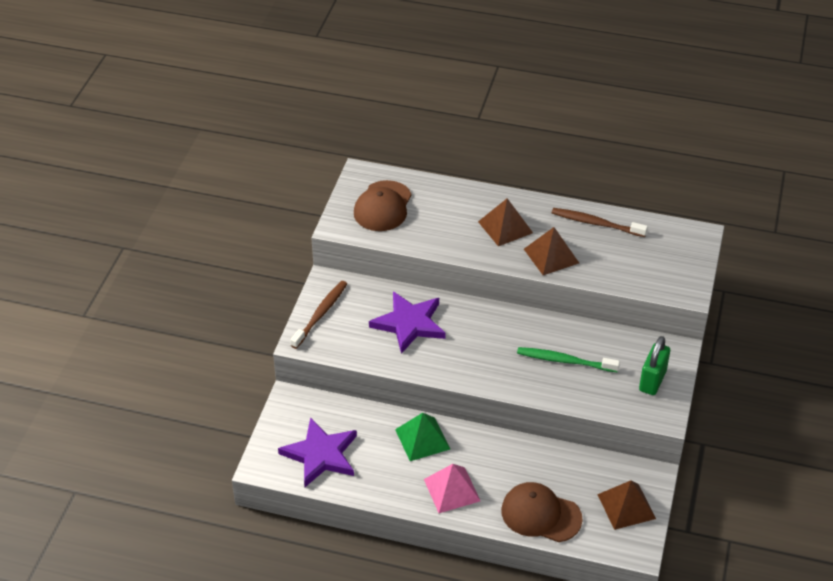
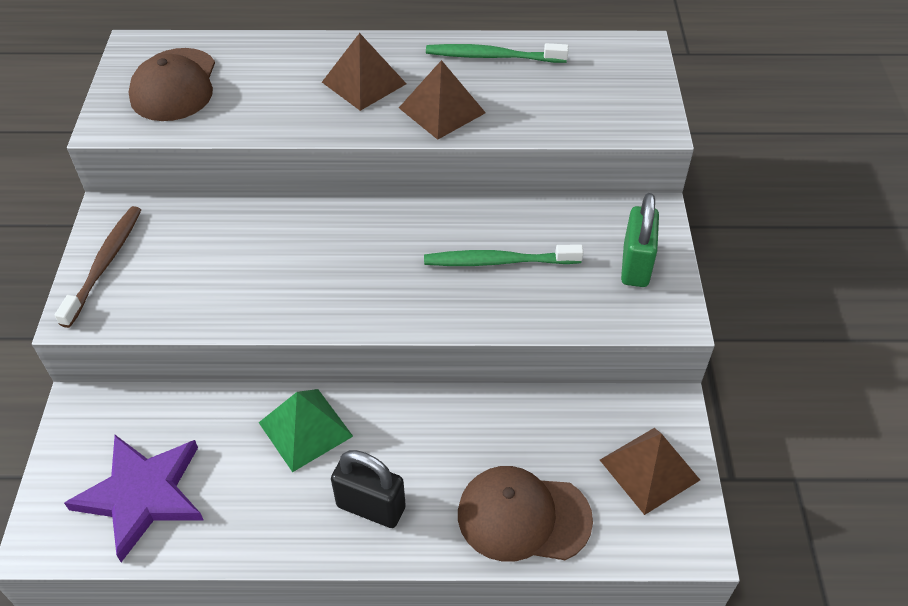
camera: 15 degrees left, 5 degrees up
(409, 324) = (249, 252): purple star -> none
(452, 490) = (371, 507): pink pyramid -> black padlock
(596, 223) = (492, 56): brown toothbrush -> green toothbrush

